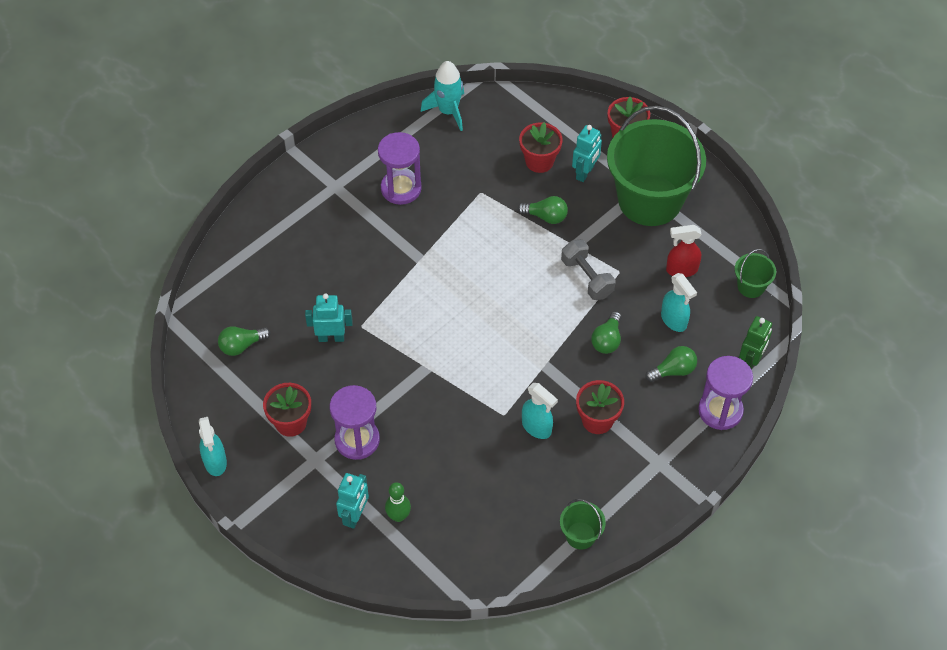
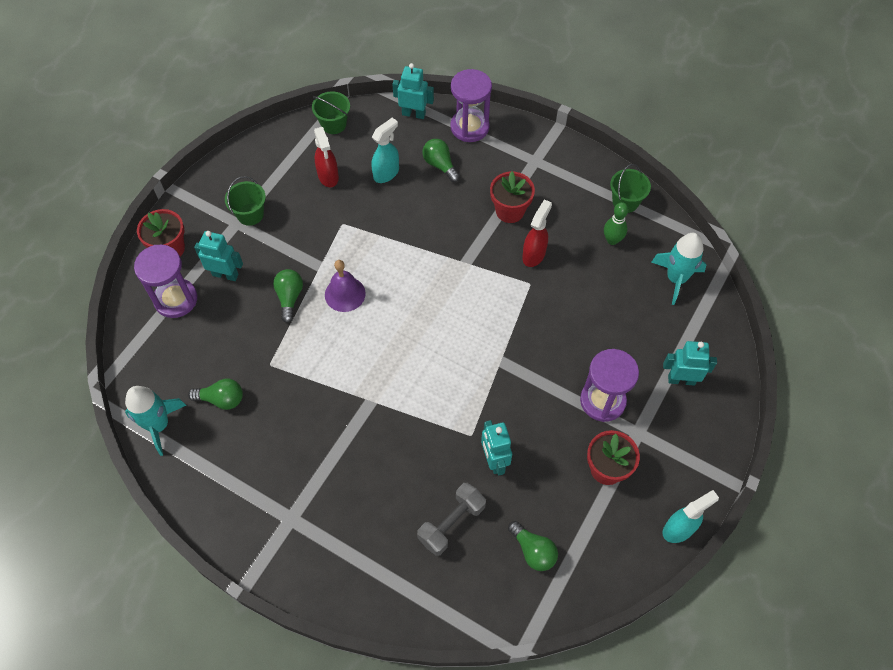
camera: 105 degrees left, 5 degrees up
(398, 516) = (666, 343): green bowling pin -> green bowling pin (612, 240)
(401, 188) = (280, 445): purple hourglass -> purple hourglass (176, 299)
(469, 552) = (676, 279): none -> turquoise rocket
(537, 259) = (345, 294): none -> purple bell
(537, 427) = (534, 254): turquoise spray bottle -> red spray bottle
(539, 161) = (217, 318): red flower pot -> none
(587, 278) = (356, 248): grey dumbbell -> grey dumbbell (451, 523)
(607, 340) = (423, 219): green light bulb -> green light bulb (221, 399)
(650, 200) = (250, 214): green bucket -> green bucket, size x0.41
(750, 362) = (413, 114): green robot -> turquoise robot

